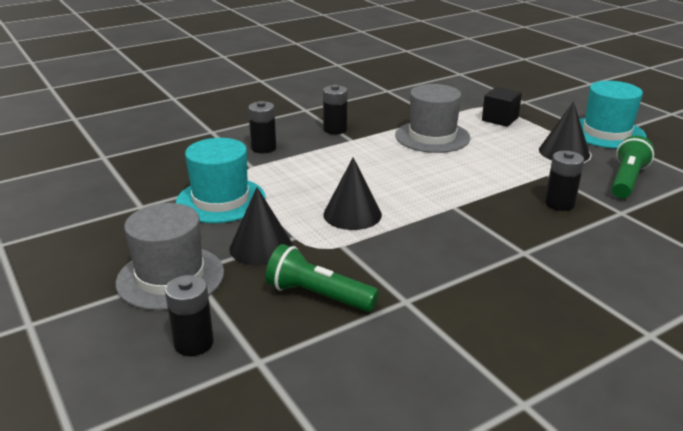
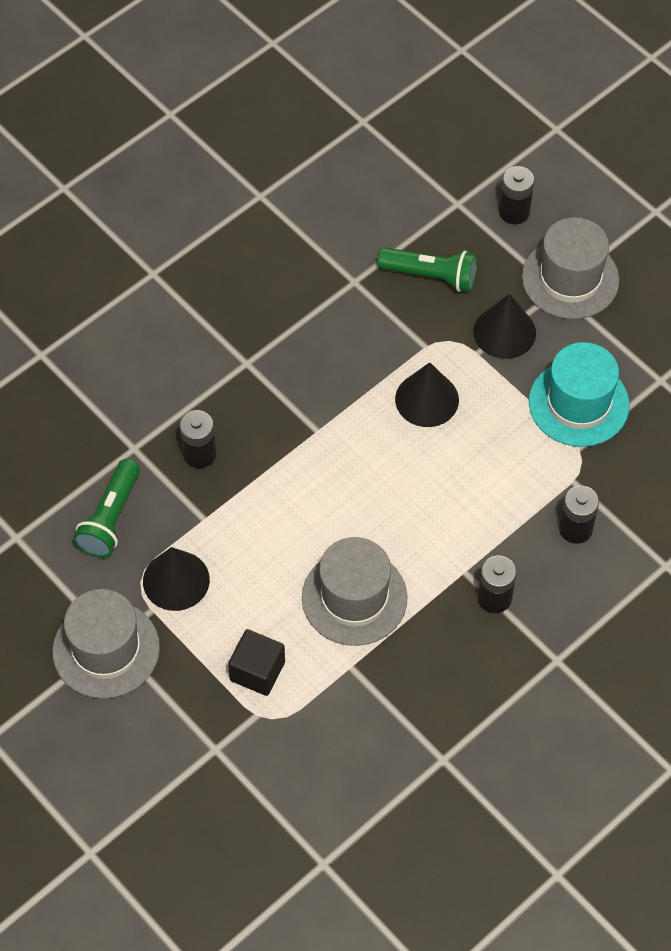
camera: 170 degrees right, 30 degrees up
(606, 133) = (106, 649): turquoise hat -> grey hat

